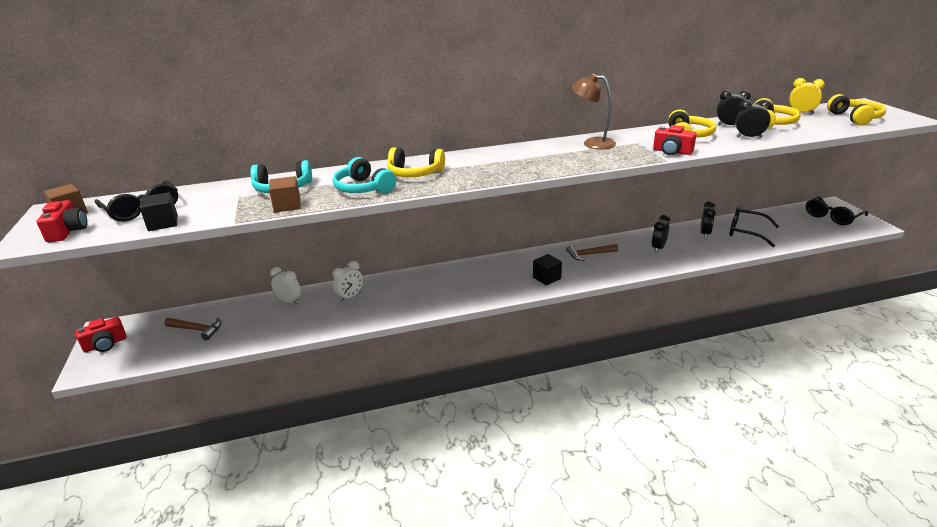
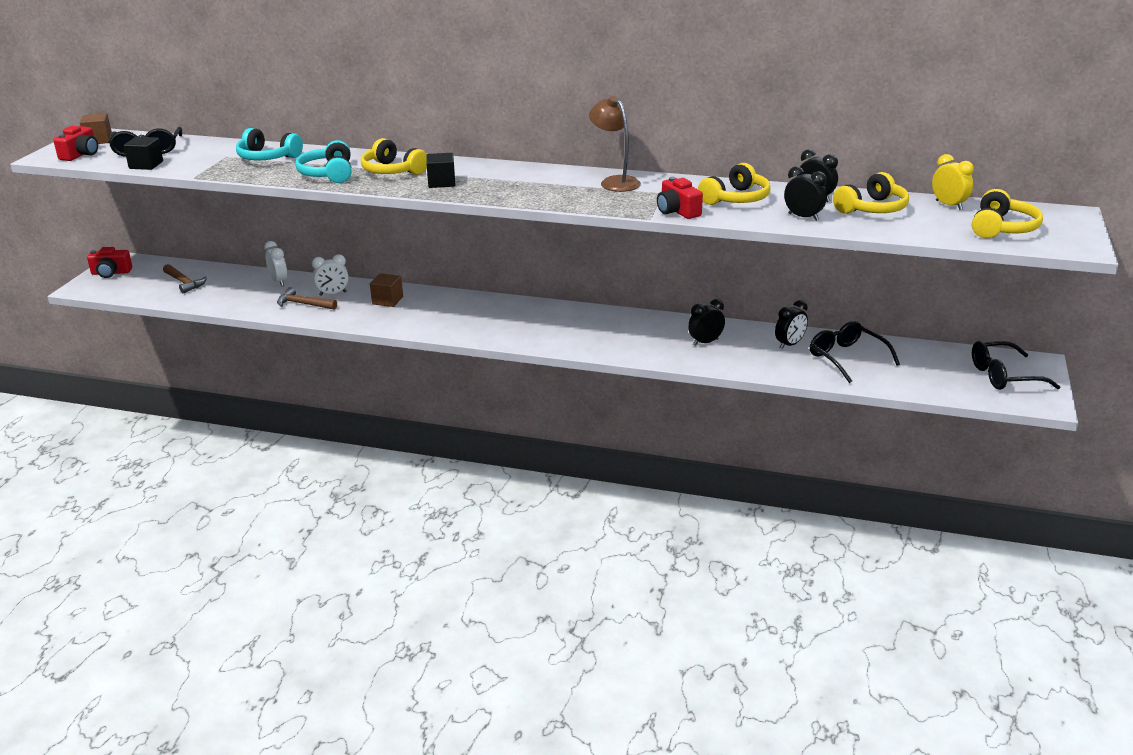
camera: 30 degrees right, 0 degrees up
(287, 206) = (248, 174): brown cube -> brown cube (387, 300)
(546, 278) = (535, 334): black cube -> black cube (441, 182)
(589, 254) = (616, 325): brown hammer -> brown hammer (303, 304)

